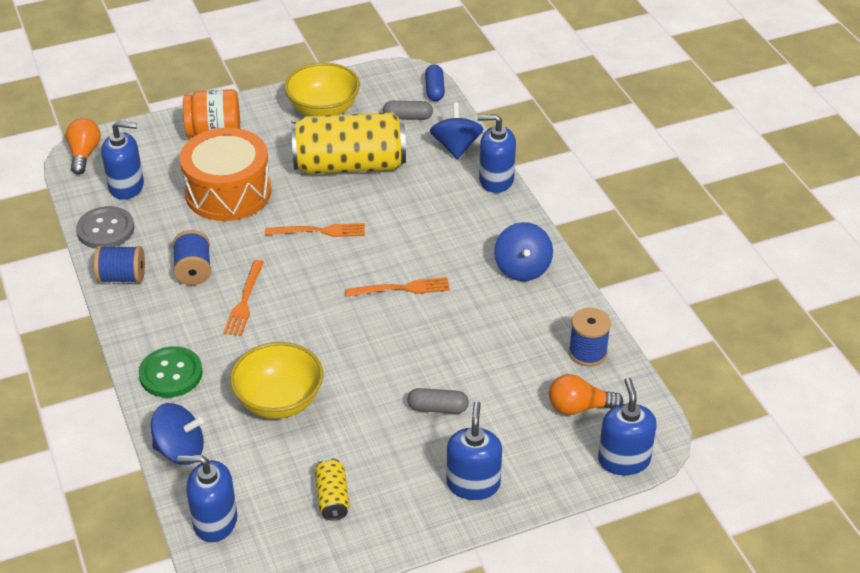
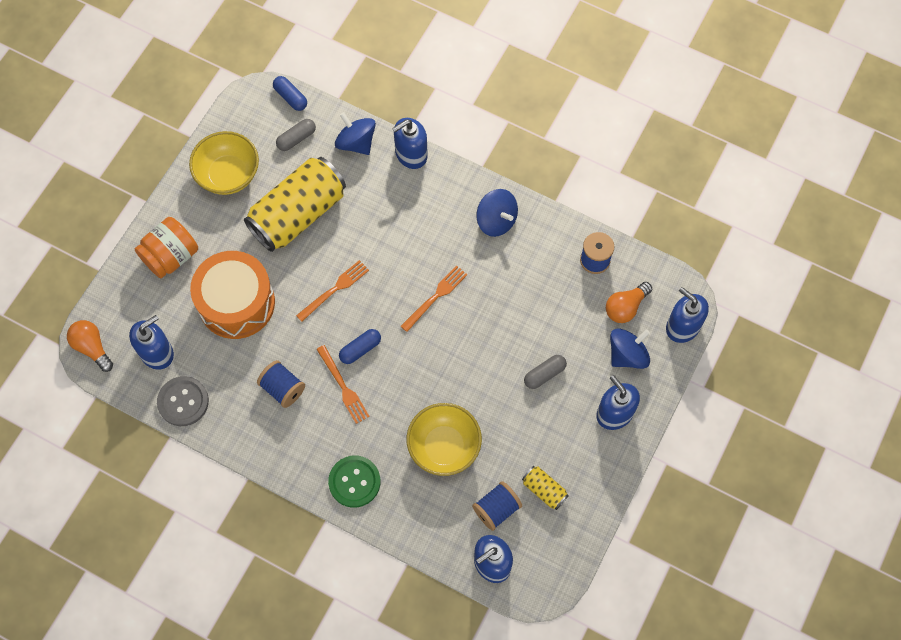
camera: 40 degrees left, 25 degrees up
(122, 277) = (239, 432): blue spool -> blue spool (496, 509)
(180, 450) = (420, 532): blue spinning top -> blue spinning top (627, 355)
(291, 284) = (360, 349): none -> blue capsule

